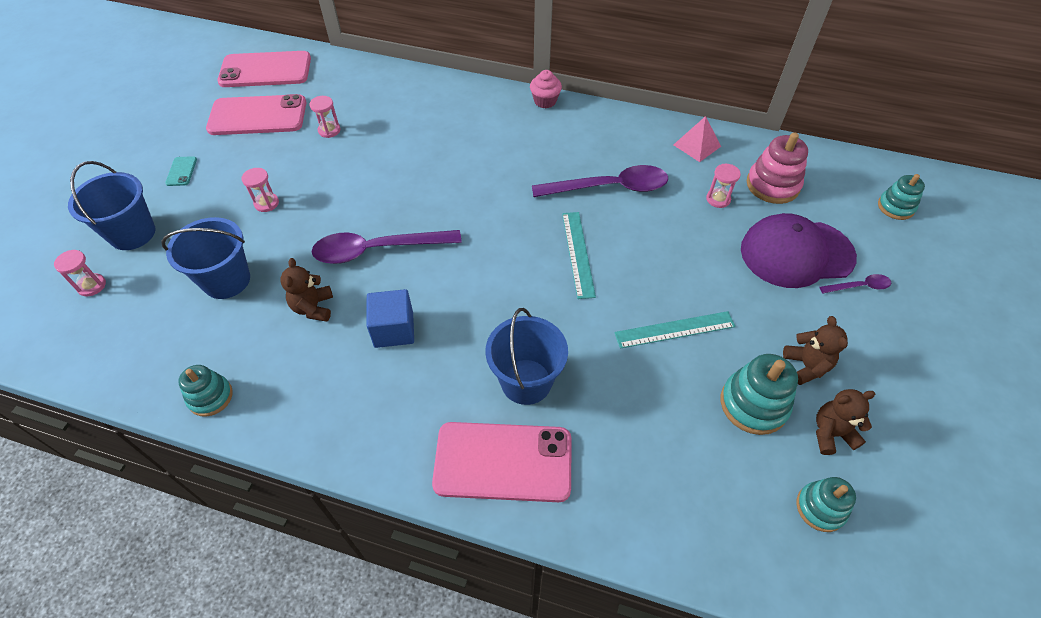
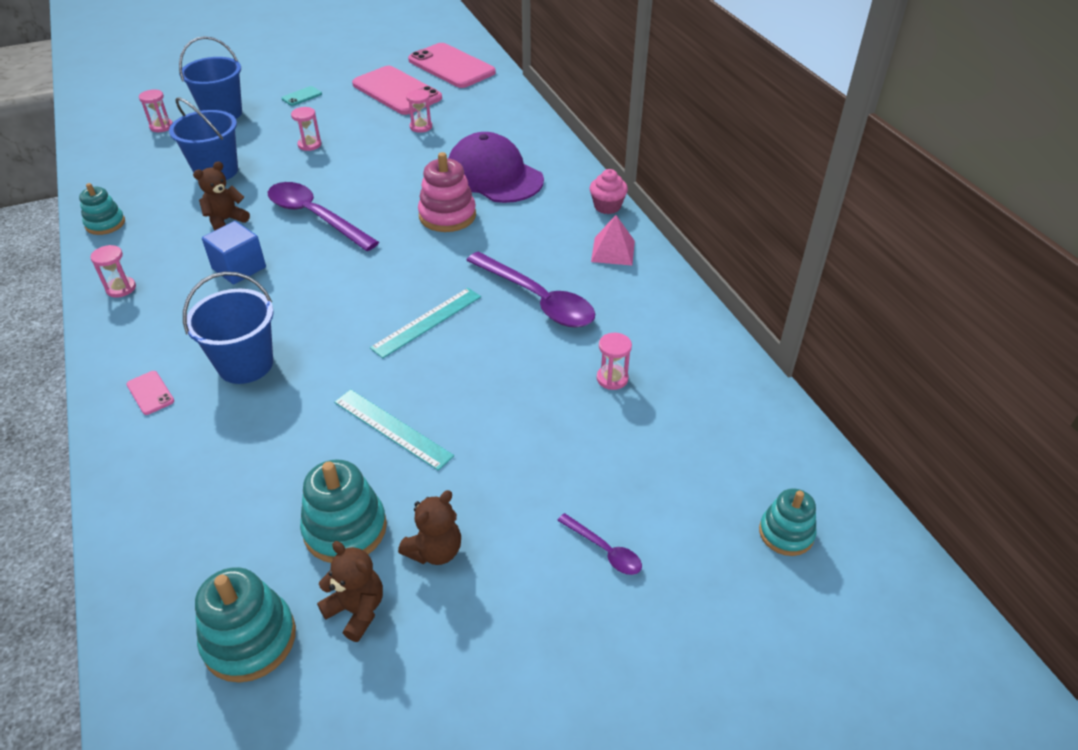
camera: 50 degrees right, 10 degrees down
(331, 425) = (121, 288): none -> pink hourglass
(503, 461) = (150, 393): pink phone -> pink phone, size x0.40
(697, 145) = (676, 327): pink pyramid -> pink pyramid (613, 251)
(772, 185) = (687, 410): pink stacking toy -> pink stacking toy (447, 216)
(796, 253) = (599, 474): purple cap -> purple cap (494, 175)
(820, 508) = (249, 639): turquoise stacking toy -> turquoise stacking toy, size x1.53

